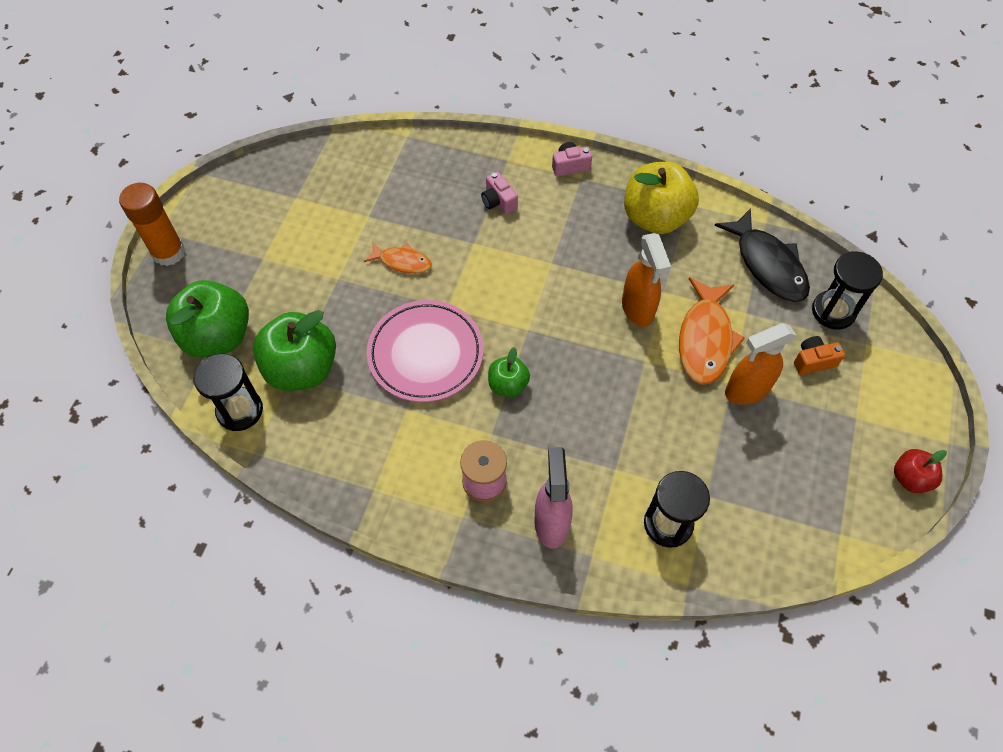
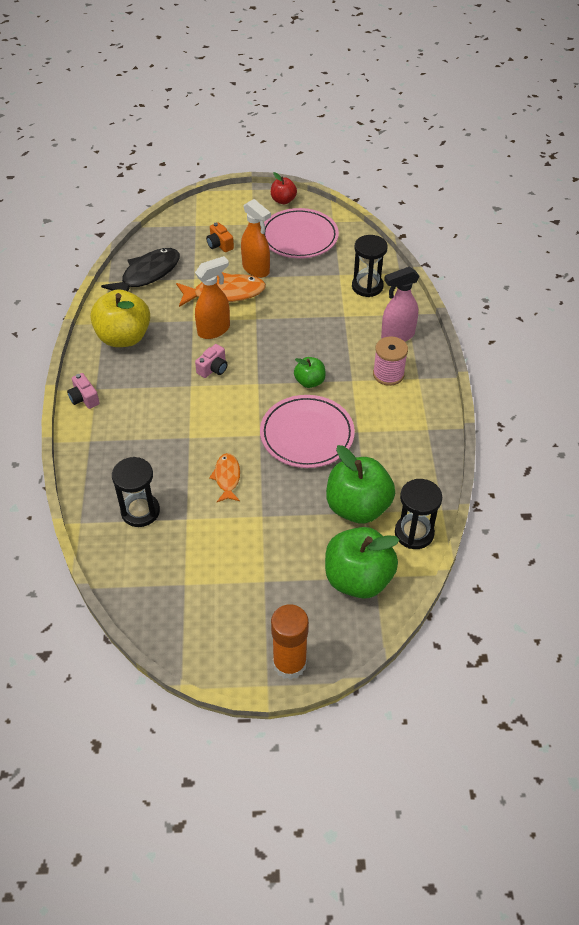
camera: 110 degrees left, 10 degrees down
(498, 201) = (139, 434): pink camera -> pink camera (213, 368)
(808, 470) = (299, 237): none -> pink plate
(833, 311) = (176, 241): black hourglass -> black hourglass (140, 511)

